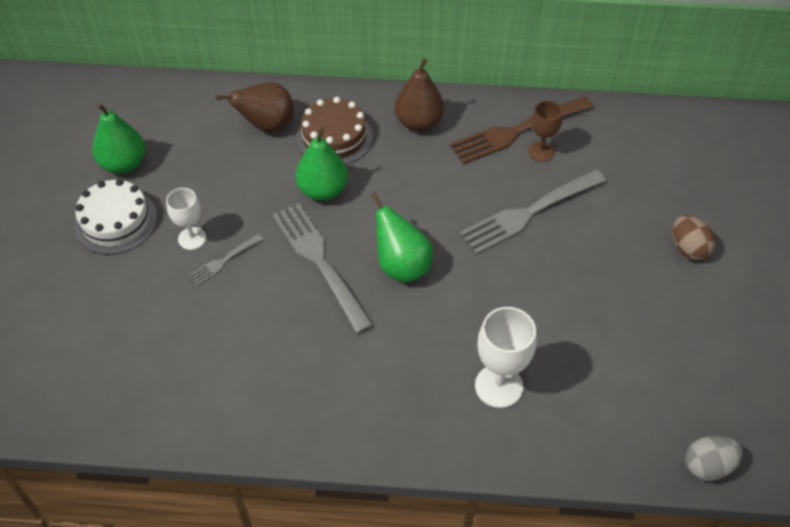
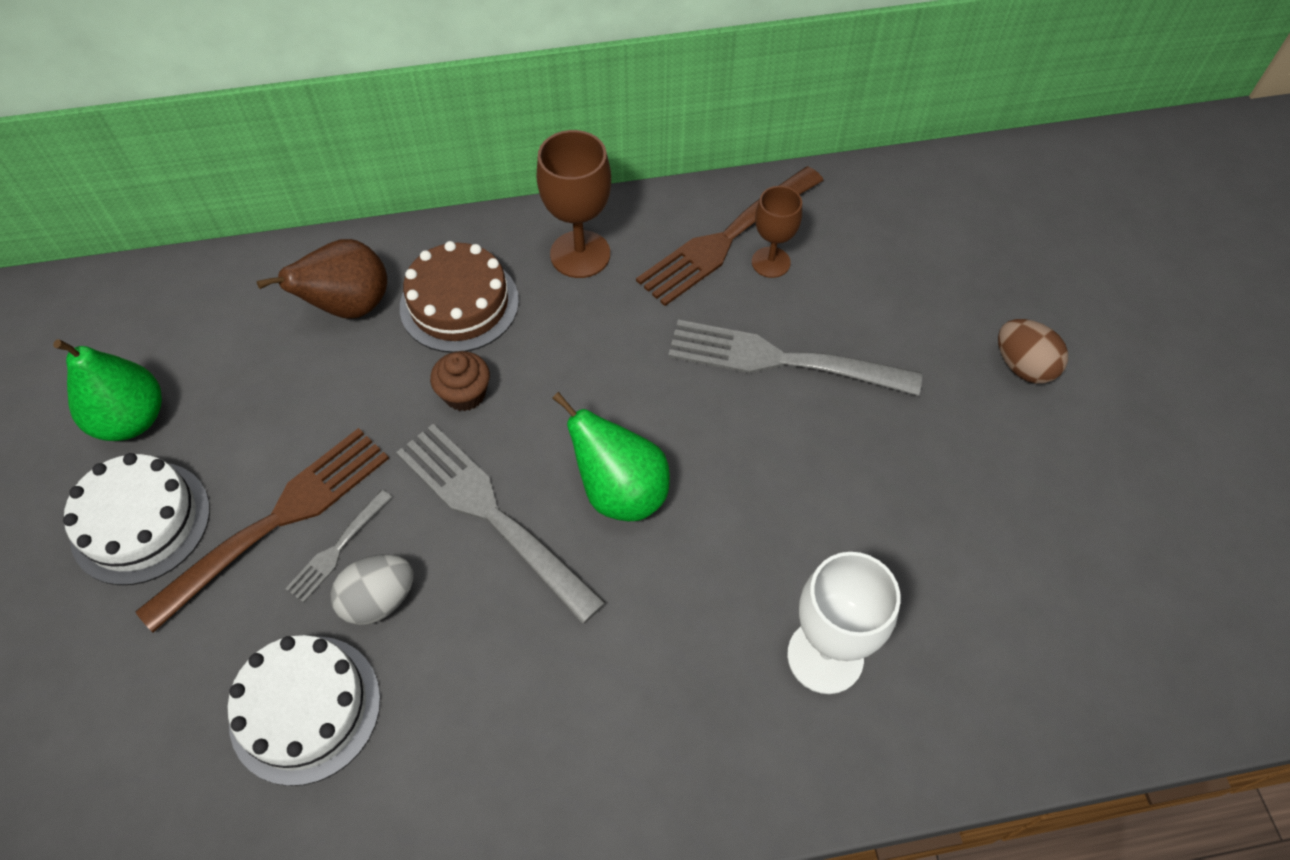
camera: 15 degrees left, 5 degrees up
(183, 341) = (305, 708): none -> white cake
(192, 238) = (275, 522): white goblet -> brown fork
(323, 190) = (464, 394): green pear -> brown cupcake
(418, 122) = (580, 254): brown pear -> brown goblet
(530, 212) = (784, 360): grey fork -> grey fork turned 60 degrees clockwise
(707, 466) = (1167, 709): grey egg -> grey egg (379, 600)

